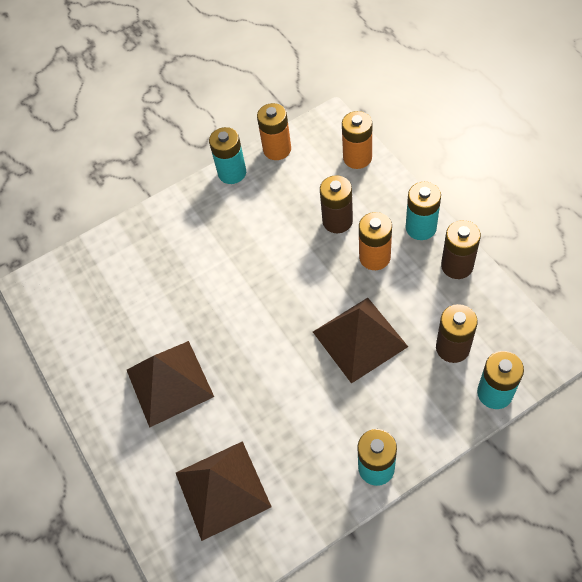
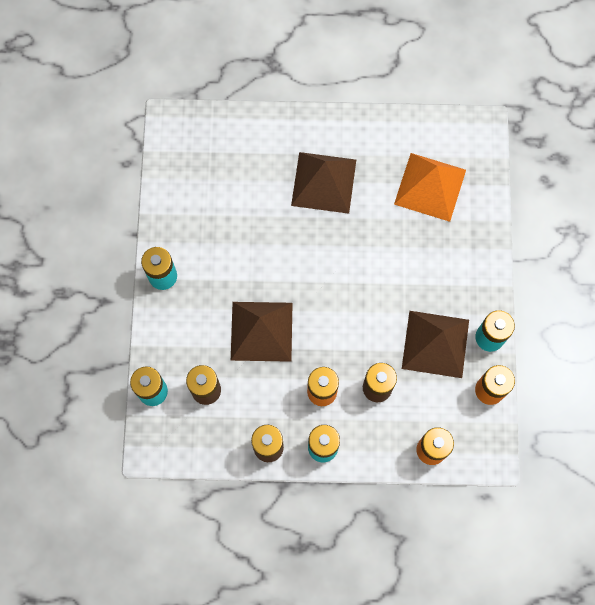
camera: 115 degrees right, 15 degrees up
(117, 292) = (430, 186): none -> orange pyramid
(222, 489) = (221, 173): brown pyramid -> brown pyramid (435, 344)

